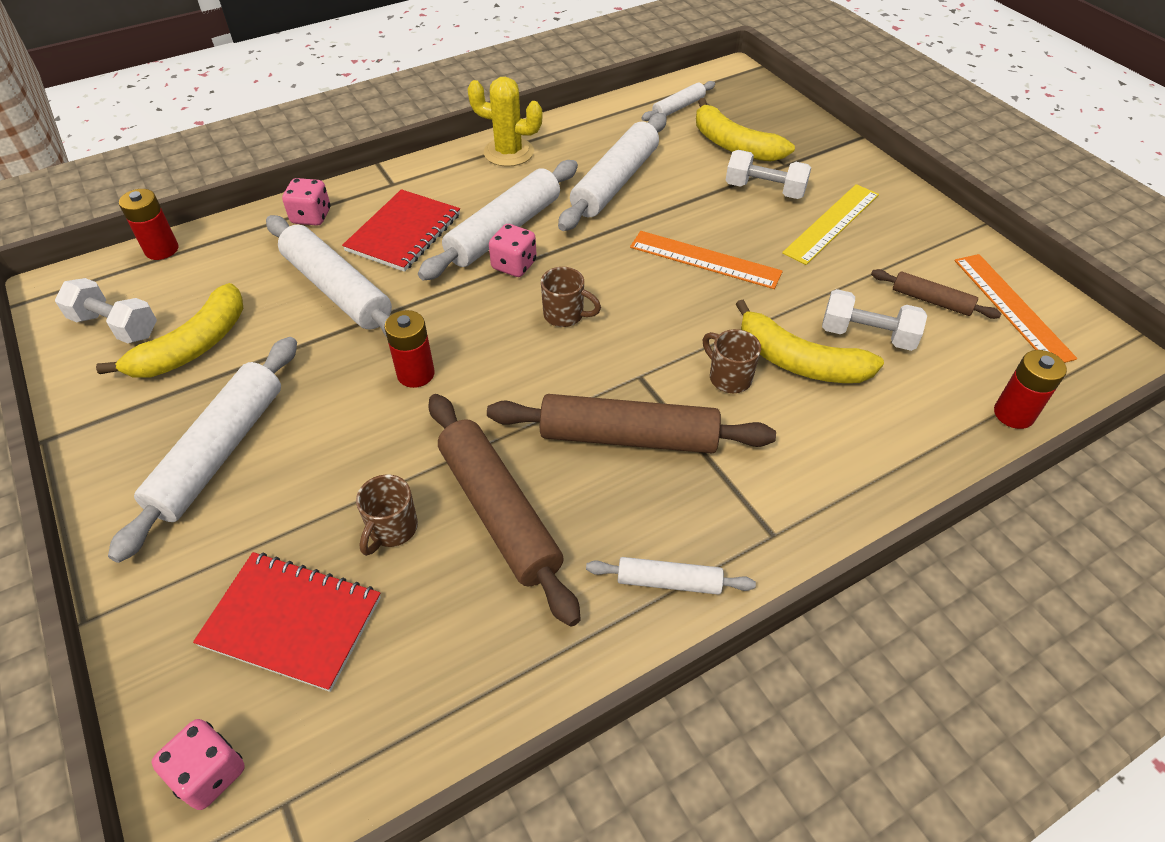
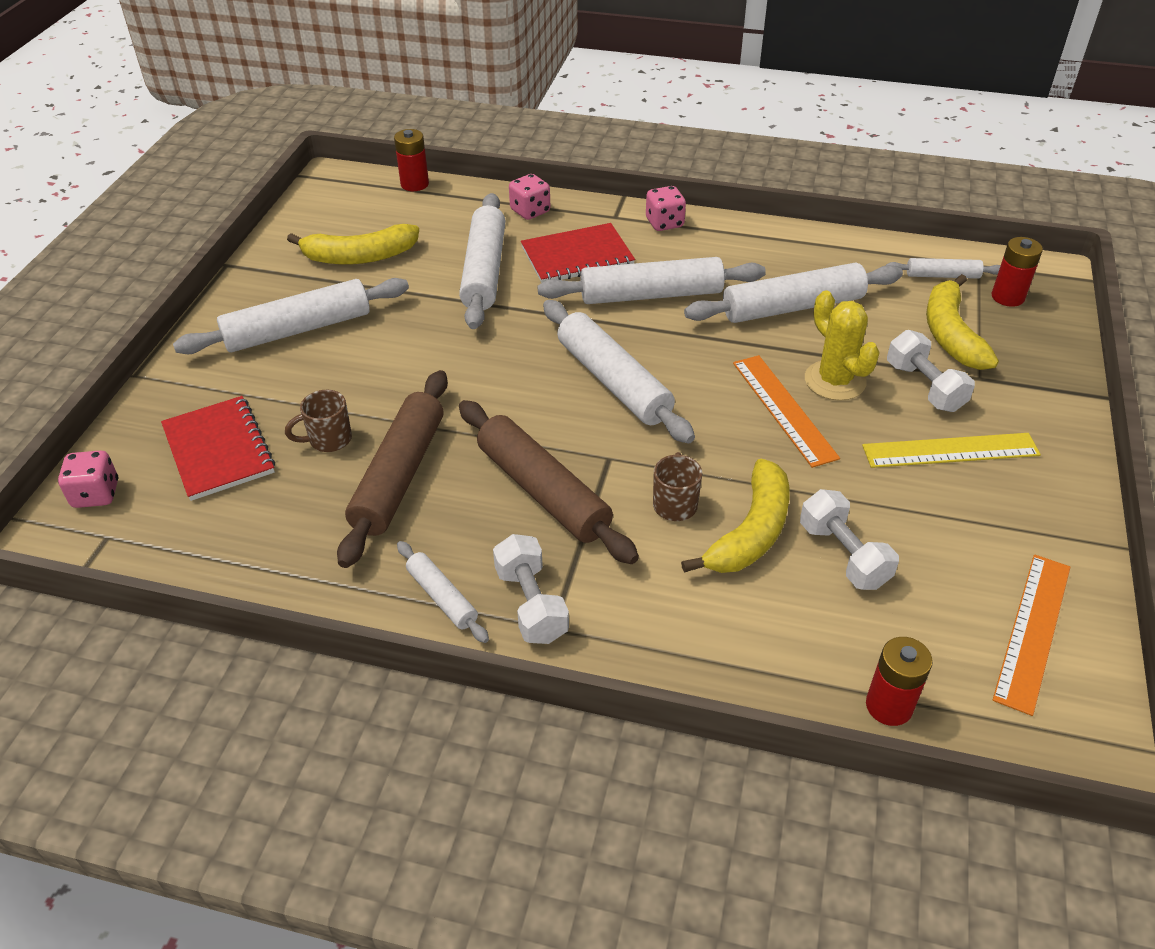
camera: 45 degrees right, 5 degrees down
(115, 326) = (334, 219): white dumbbell -> white dumbbell (531, 604)
(416, 374) = (462, 356): red battery -> red battery (1007, 297)
(508, 152) = (735, 238): yellow cactus -> yellow cactus (835, 381)
(514, 265) = (624, 324): pink dice -> pink dice (664, 223)
(565, 315) = (613, 381): brown mug -> white rolling pin
(798, 361) = (750, 532): yellow banana -> yellow banana turned 135 degrees counterclockwise
(931, 301) = (952, 570): brown rolling pin -> none

